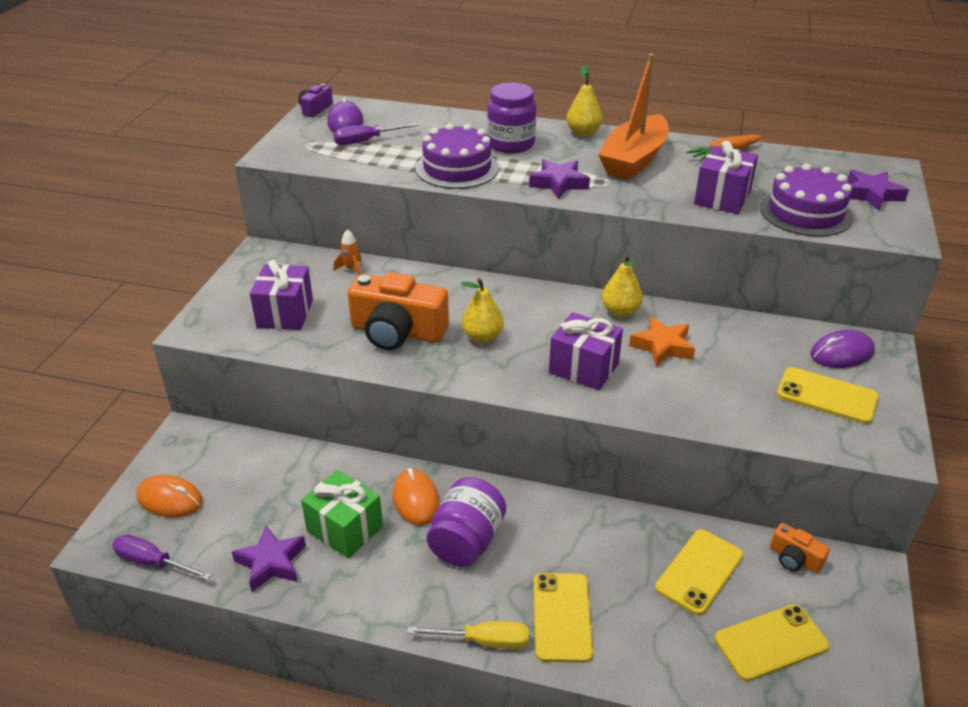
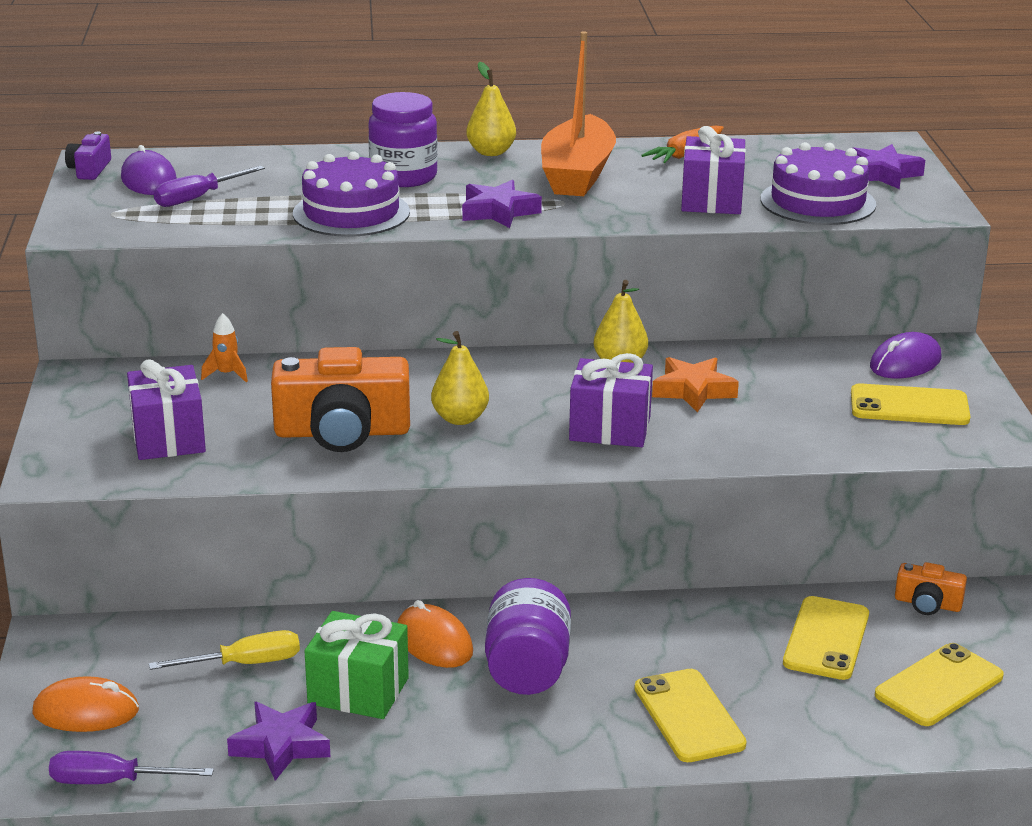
camera: 20 degrees left, 10 degrees down
(483, 641) = (608, 760): yellow screwdriver -> yellow screwdriver (245, 664)

